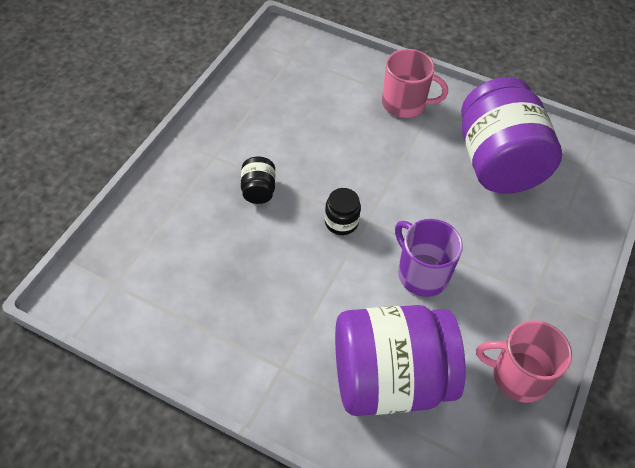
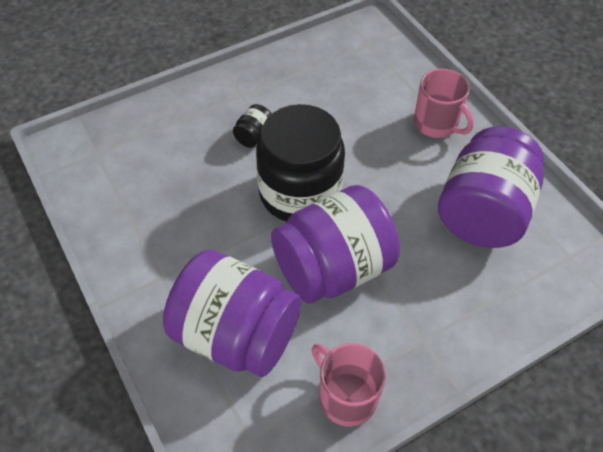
camera: 35 degrees right, 0 degrees up
(341, 222) = (300, 193): black jar -> black jar, size x2.49
(422, 274) = (333, 268): purple mug -> purple jar

